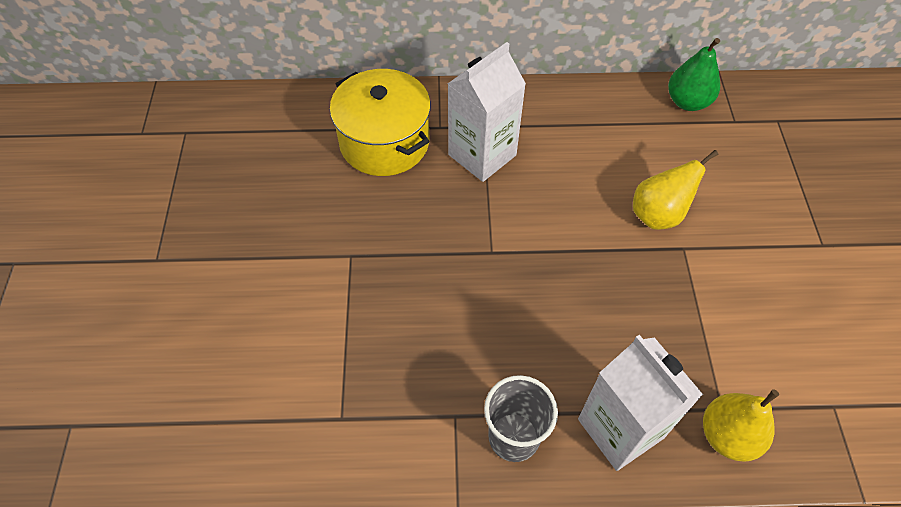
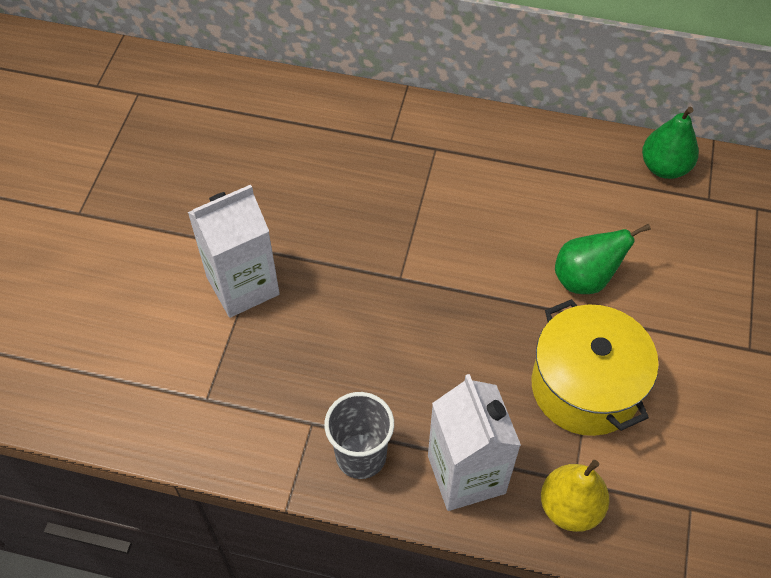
camera: 15 degrees right, 0 degrees up
(384, 142) = (329, 144): yellow pot -> yellow pot (585, 387)
(482, 155) = (424, 178): white carton -> white carton (243, 286)
(658, 214) = (585, 279): yellow pear -> green pear

